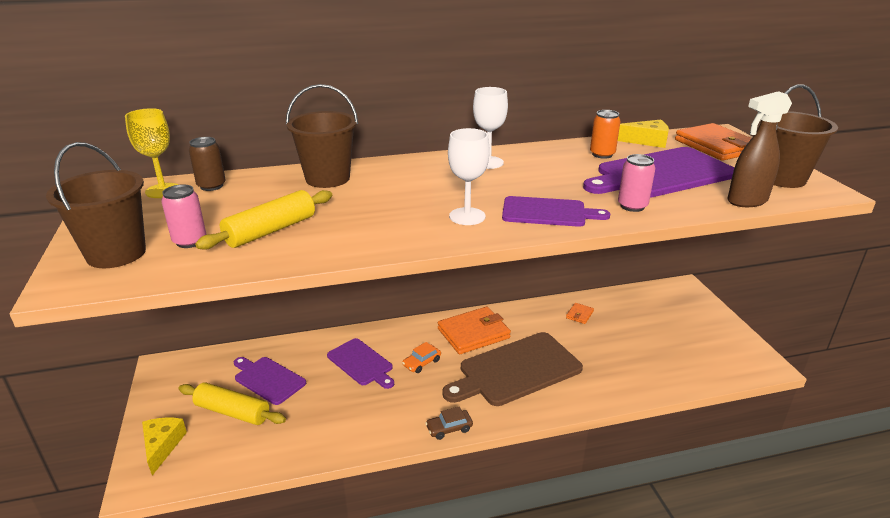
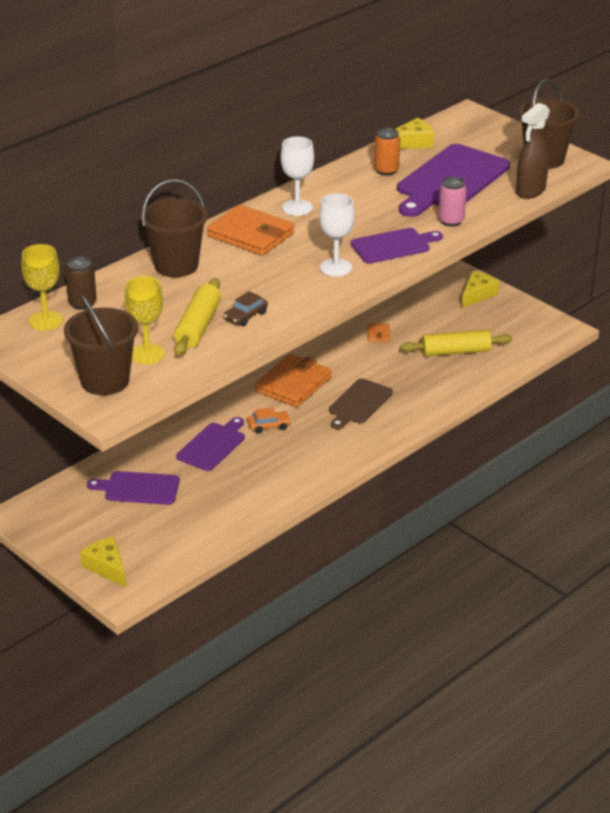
camera: 30 degrees left, 5 degrees up
(190, 241) = (147, 354): pink can -> yellow goblet
(233, 412) = (138, 523): yellow rolling pin -> yellow rolling pin (455, 351)
(361, 363) = (212, 445): purple cutting board -> purple cutting board turned 75 degrees counterclockwise
(422, 363) = (269, 426): orange car -> orange car turned 120 degrees counterclockwise
(449, 428) = (341, 467): brown car -> brown car (245, 316)
(516, 370) = (359, 403): brown cutting board -> brown cutting board, size x0.59
(693, 308) = (477, 295): none -> yellow cheese
(716, 146) = (474, 133): orange wallet -> orange wallet (251, 234)

